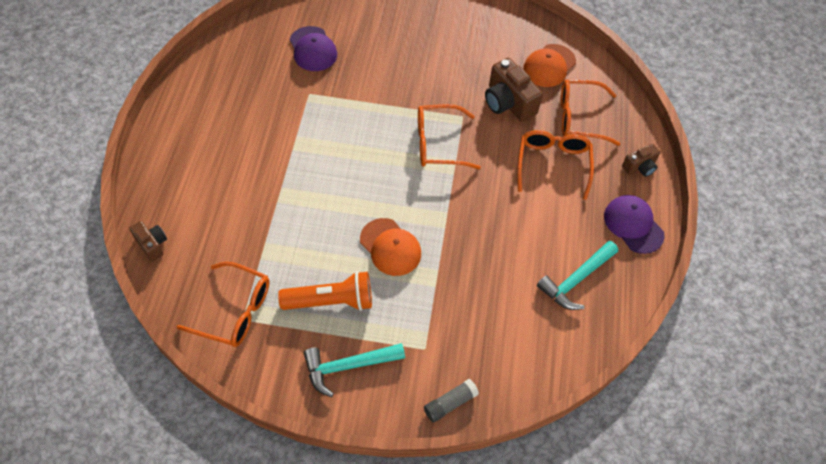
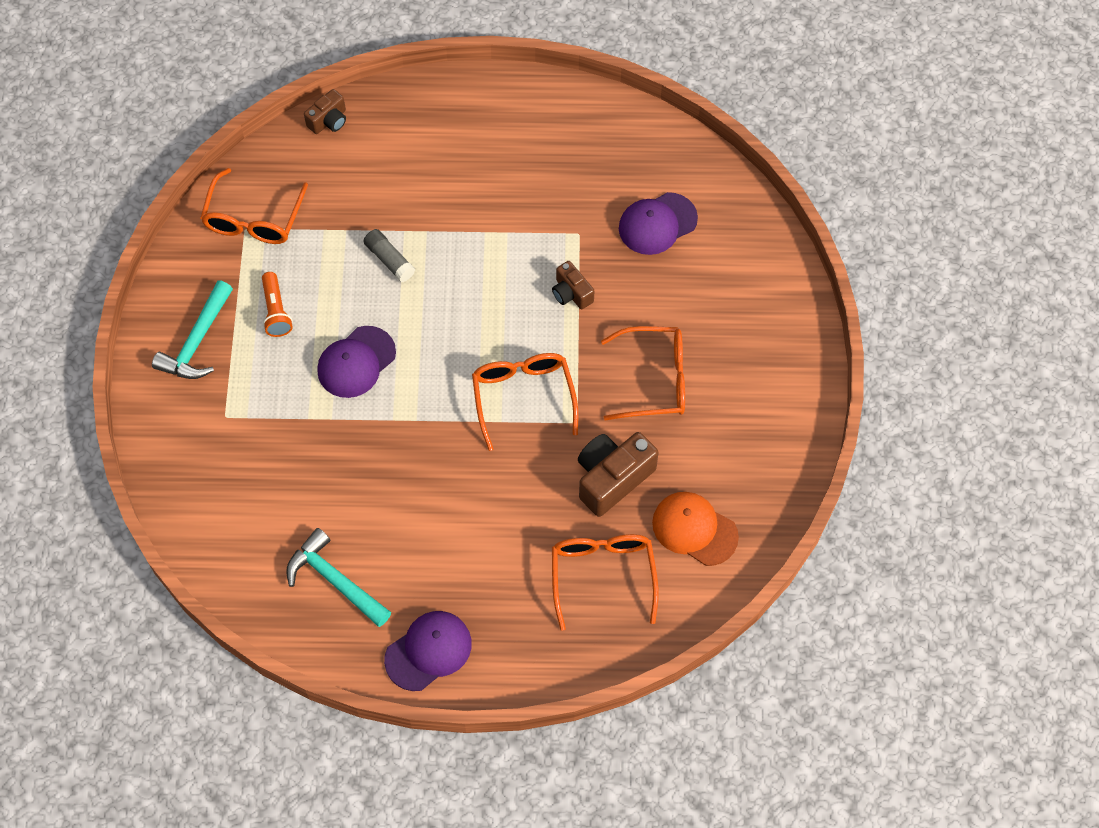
camera: 85 degrees right, 5 degrees up
(331, 301) = (276, 311): orange flashlight -> orange flashlight, size x0.64
(348, 366) = (197, 341): turquoise hammer -> turquoise hammer turned 135 degrees counterclockwise
(390, 247) = (356, 362): orange cap -> purple cap
(450, 403) = (160, 450): grey glue stick -> grey glue stick (389, 260)
(553, 164) = (513, 543): orange glasses -> orange glasses (655, 380)
(640, 167) = (528, 660): brown camera -> brown camera (571, 293)

